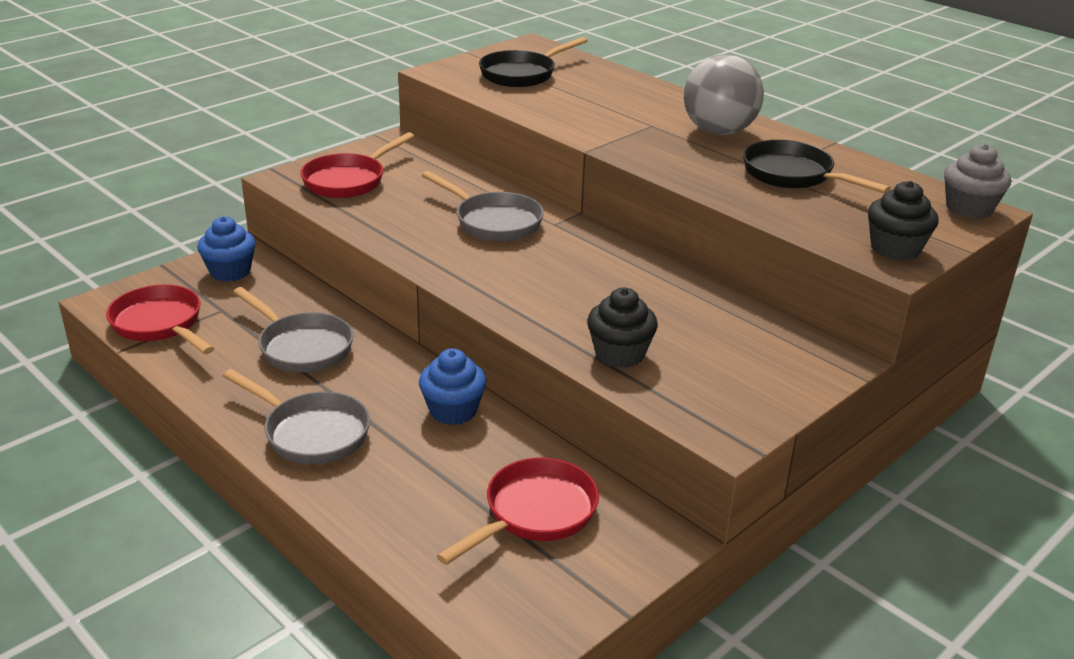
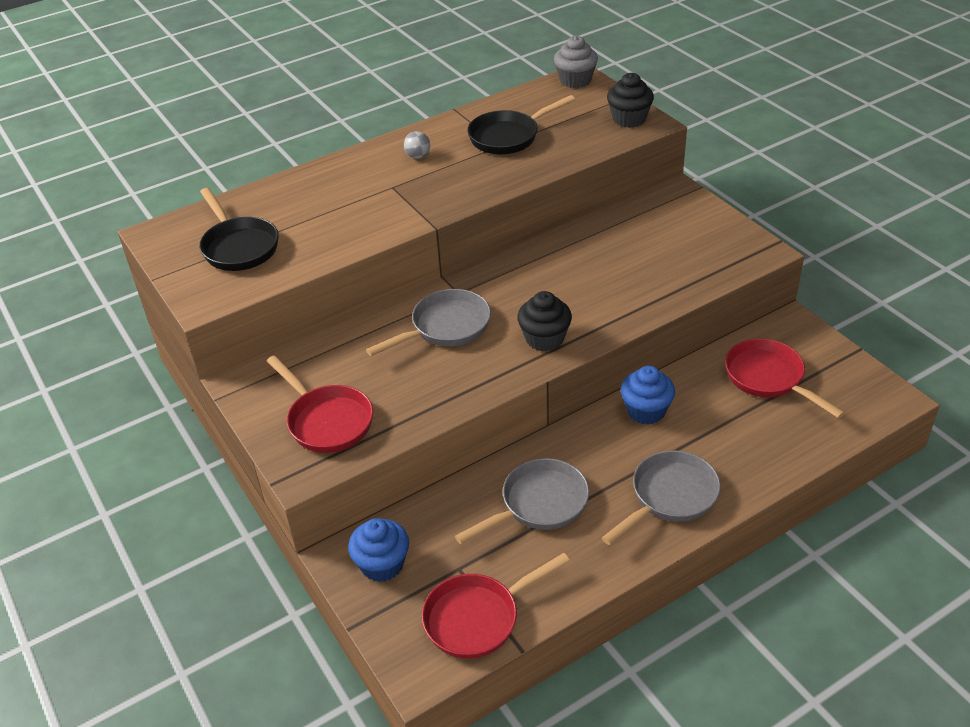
camera: 75 degrees left, 10 degrees up
(619, 354) = (666, 282): black cupcake -> black cupcake (544, 338)
(718, 132) = (418, 156): grey ball -> grey ball, size x0.40

